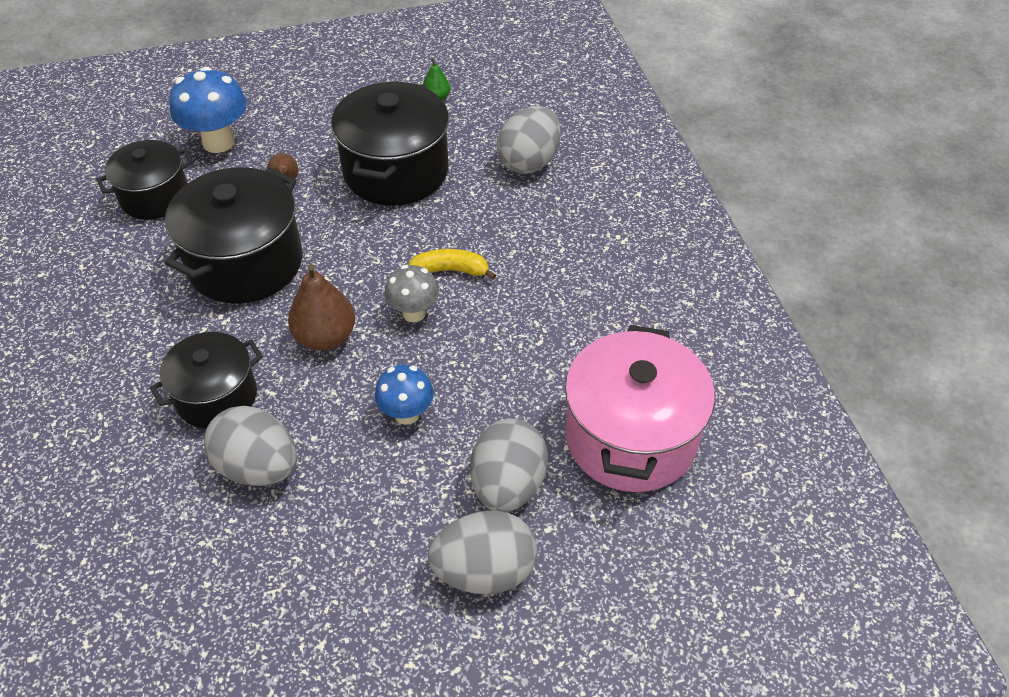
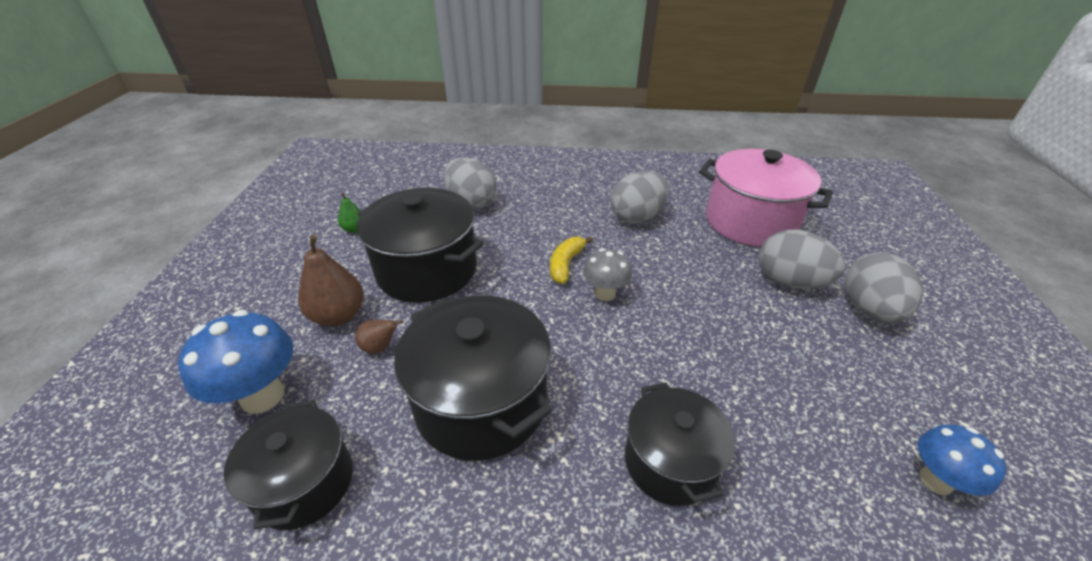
camera: 70 degrees left, 10 degrees down
(258, 467) = (769, 438): grey egg -> grey egg (637, 217)
(325, 337) = (613, 356): brown pear -> brown pear (339, 316)
(406, 414) = (715, 320): blue mushroom -> blue mushroom (935, 481)

